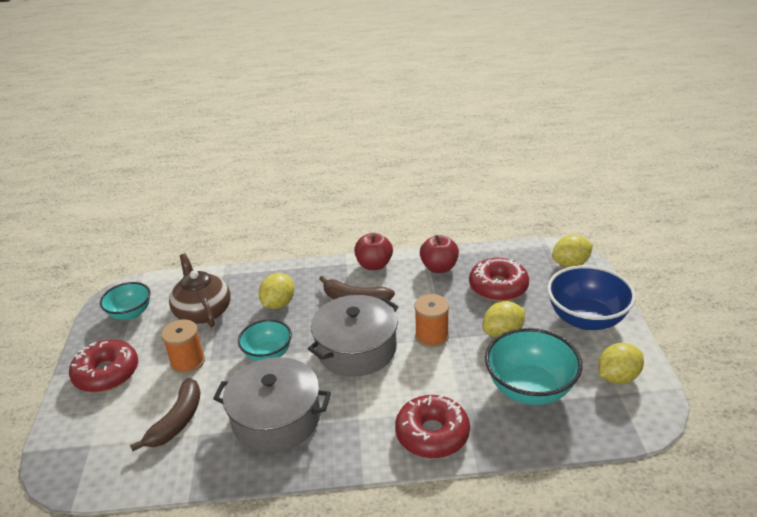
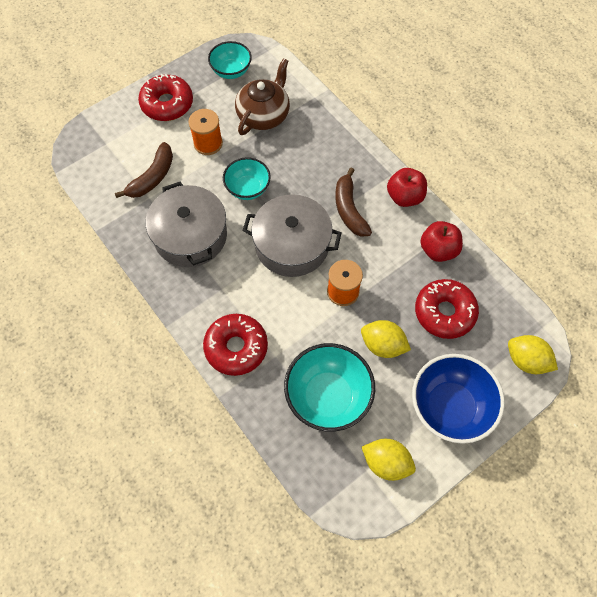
camera: 55 degrees right, 30 degrees up
(177, 421) = (152, 177): brown banana -> brown banana turned 45 degrees counterclockwise
(278, 304) = (306, 158): yellow lemon -> none

